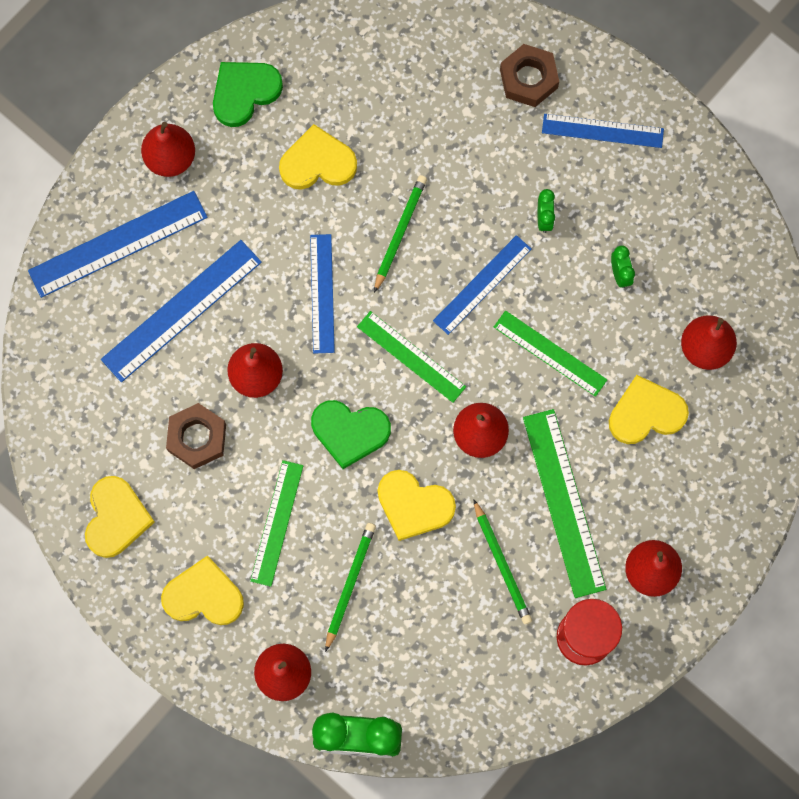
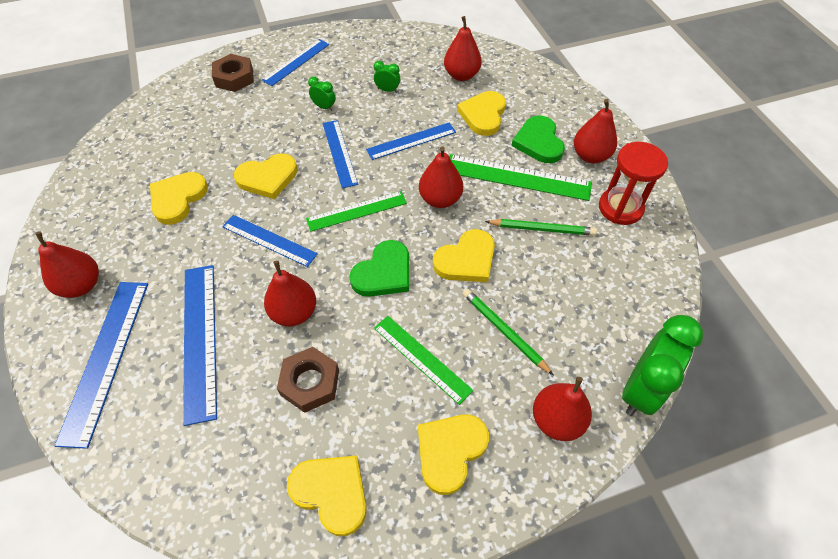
camera: 60 degrees left, 20 degrees down
(244, 92) = (88, 216): green heart -> green heart (538, 142)
(400, 233) = (267, 178): green pencil -> yellow heart
(550, 353) = (411, 141): green ruler -> blue ruler

